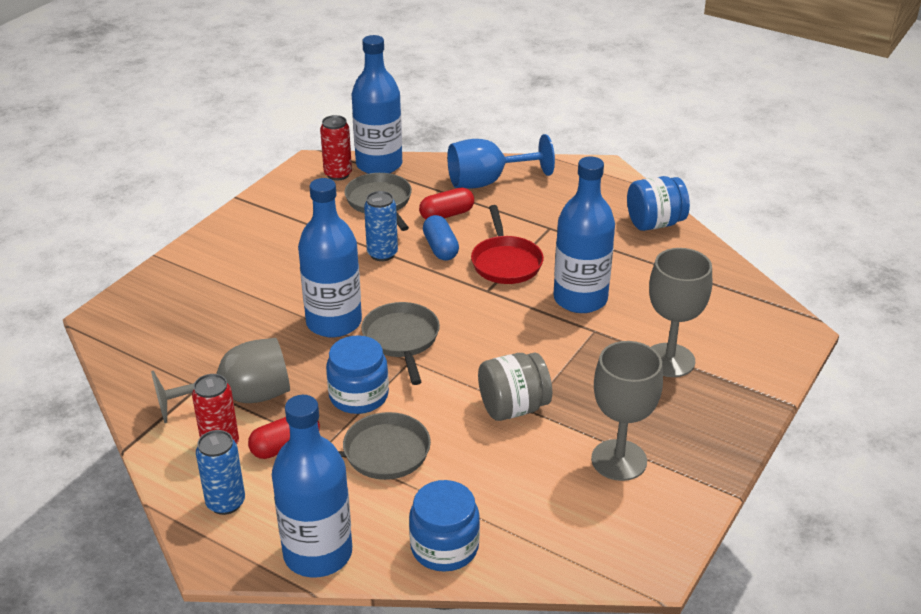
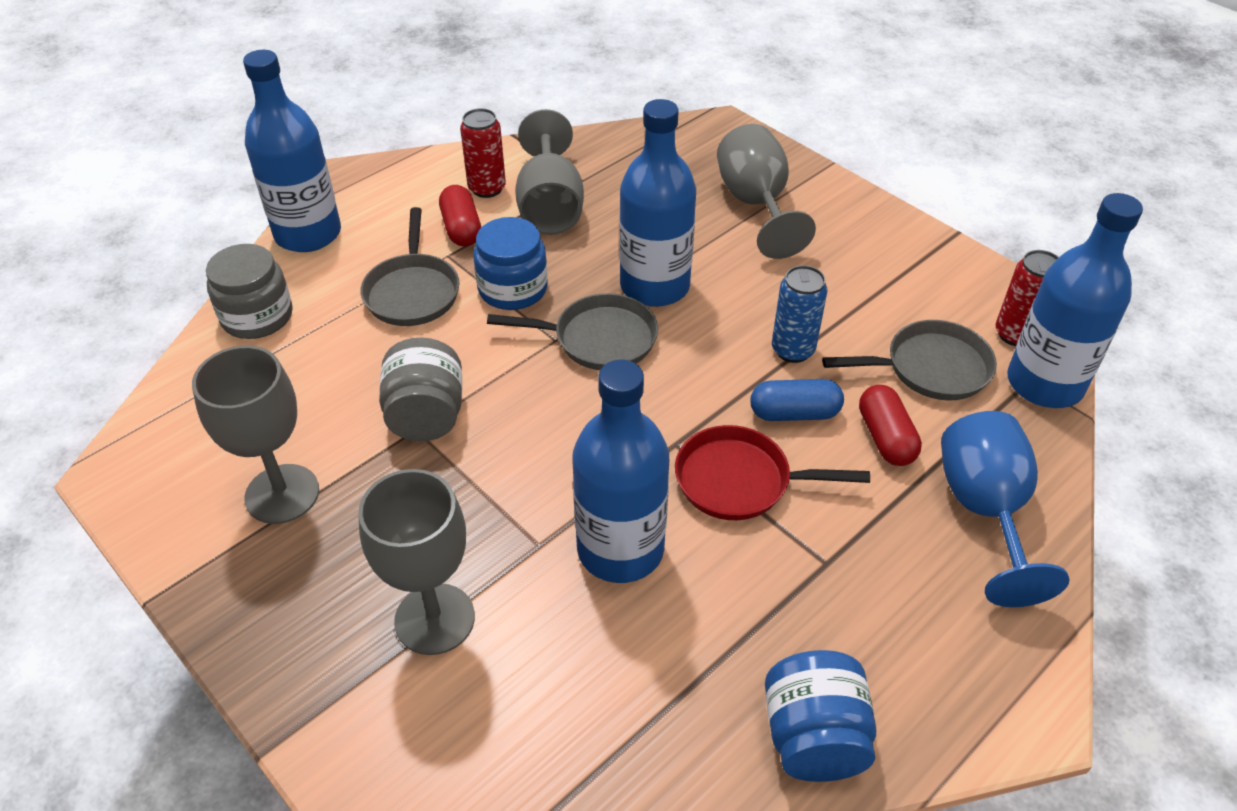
camera: 105 degrees right, 10 degrees up
(218, 286) = (756, 204): none -> grey goblet
(225, 503) = (407, 186): blue can -> none
(444, 547) = (257, 316): blue jar -> grey jar

